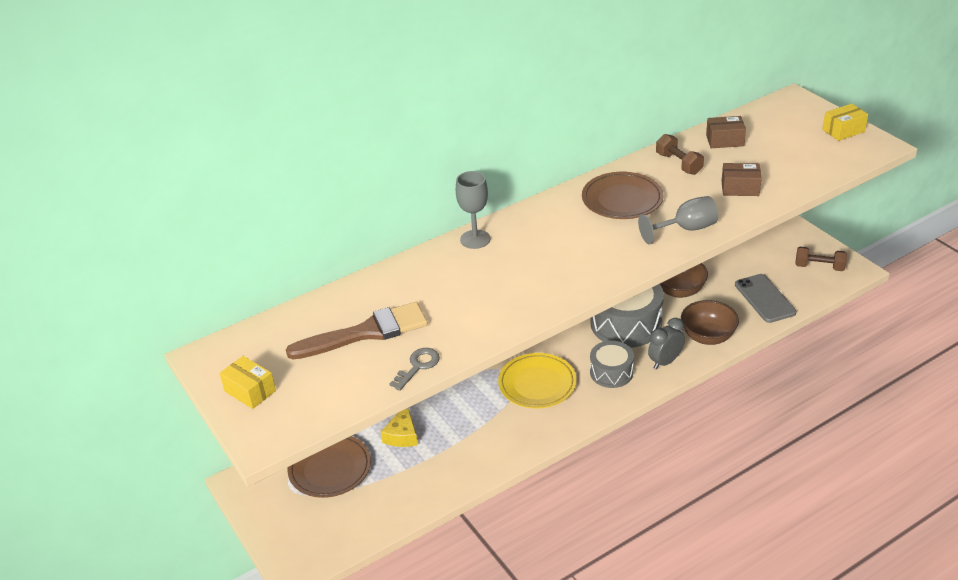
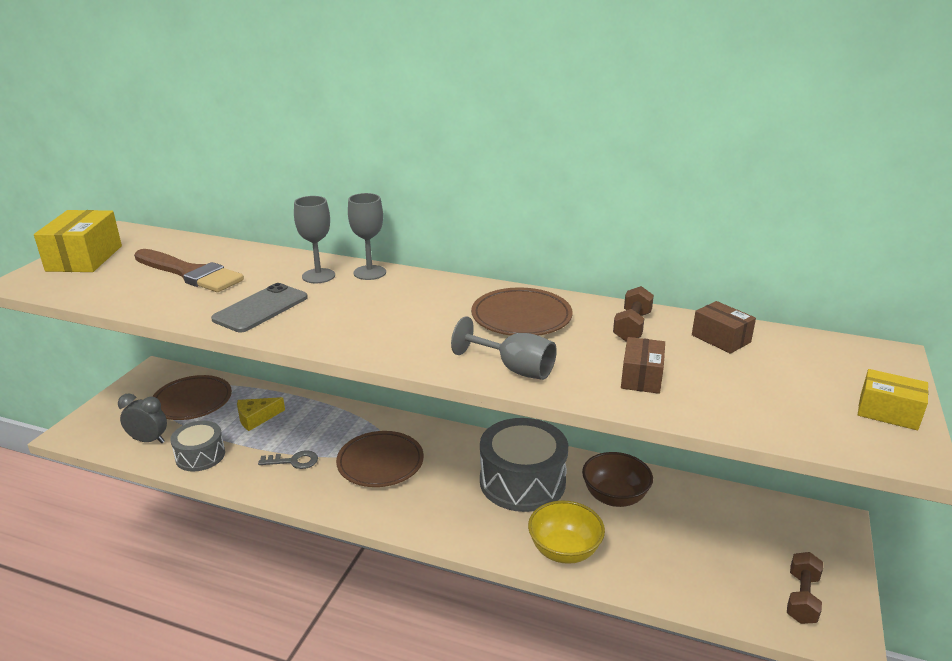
camera: 50 degrees right, 10 degrees down
(250, 391) = (84, 258): yellow box -> yellow box, size x1.69
(418, 366) = (155, 308): grey key -> grey key (294, 461)
(452, 266) = (318, 276): none -> grey goblet
(537, 384) = (380, 463): yellow plate -> brown plate
(611, 372) = (439, 503): grey drum -> grey drum (200, 456)
(665, 362) = (491, 534): grey clock -> grey clock (148, 440)
(707, 337) = (564, 550): brown bowl -> yellow bowl
(740, 188) = (641, 377): brown box -> brown box turned 45 degrees clockwise
(765, 298) = (682, 571): grey phone -> grey phone (261, 308)
(819, 267) = (801, 598): brown dumbbell -> brown dumbbell turned 45 degrees clockwise

